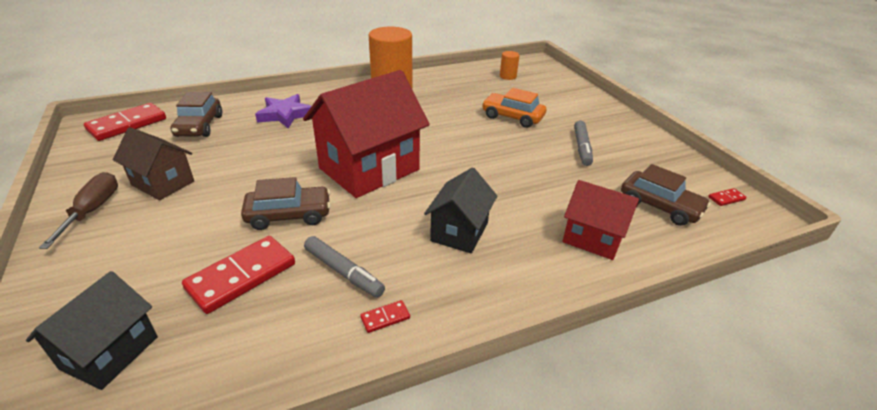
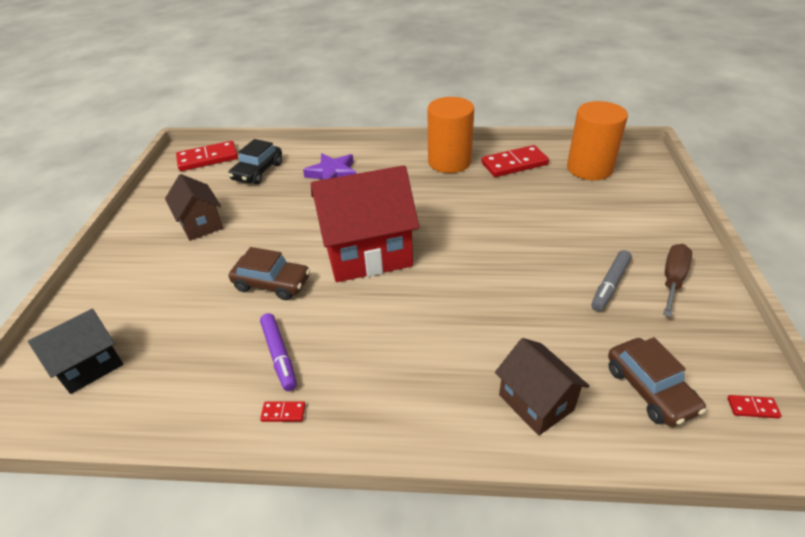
camera: 30 degrees right, 5 degrees up
(93, 210) = (143, 237): brown screwdriver -> brown screwdriver (672, 279)
(199, 126) = (258, 171): brown car -> black car
(241, 276) = (204, 332): red domino -> red domino (514, 164)
(343, 272) = (279, 355): grey marker -> purple marker
(459, 232) = (404, 348): black house -> none
(508, 76) = (589, 168): orange cylinder -> orange cylinder, size x2.24
(512, 117) = (556, 225): orange car -> none
(593, 238) = (535, 402): red house -> brown house

